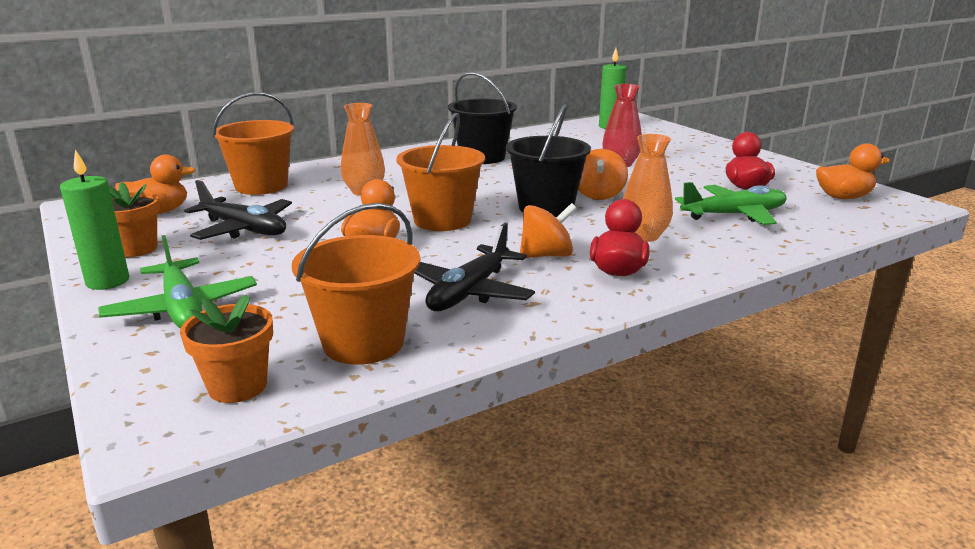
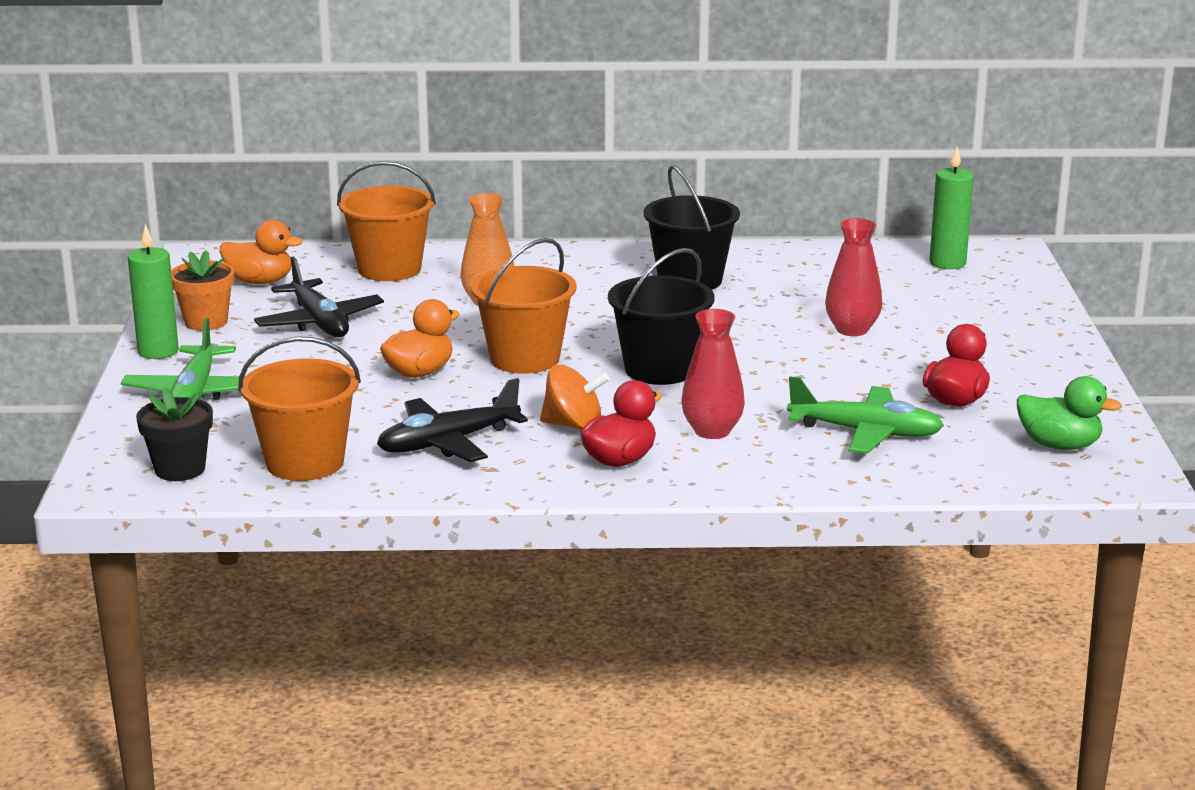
camera: 30 degrees right, 0 degrees up
(237, 386) = (180, 469): orange flower pot -> black flower pot
(598, 195) = (748, 367): orange spinning top -> none
(644, 236) = (712, 431): orange vase -> red vase
(843, 197) = (1059, 445): orange duck -> green duck

